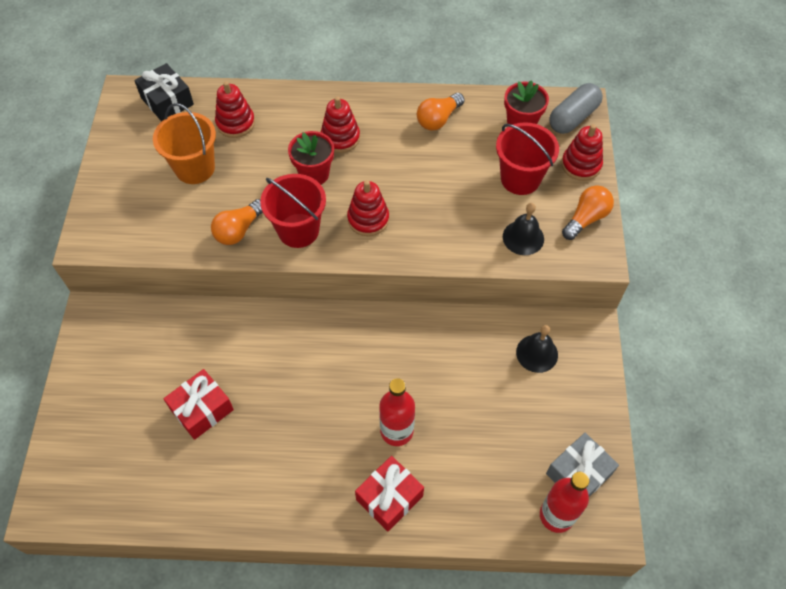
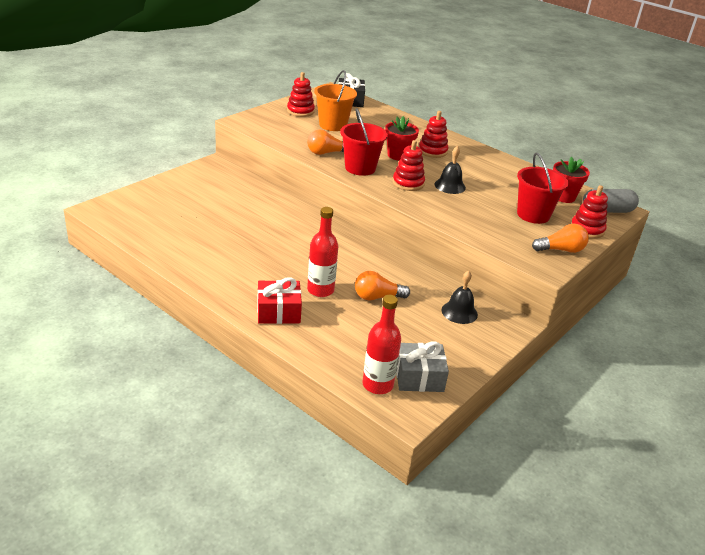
camera: 35 degrees right, 25 degrees down
(202, 409) = (222, 222): red gift -> none
(235, 123) = (377, 122): red stacking toy -> red stacking toy (300, 111)
(438, 119) = (506, 171): orange light bulb -> orange light bulb (377, 297)
(523, 237) = (503, 235): black bell -> black bell (450, 186)

